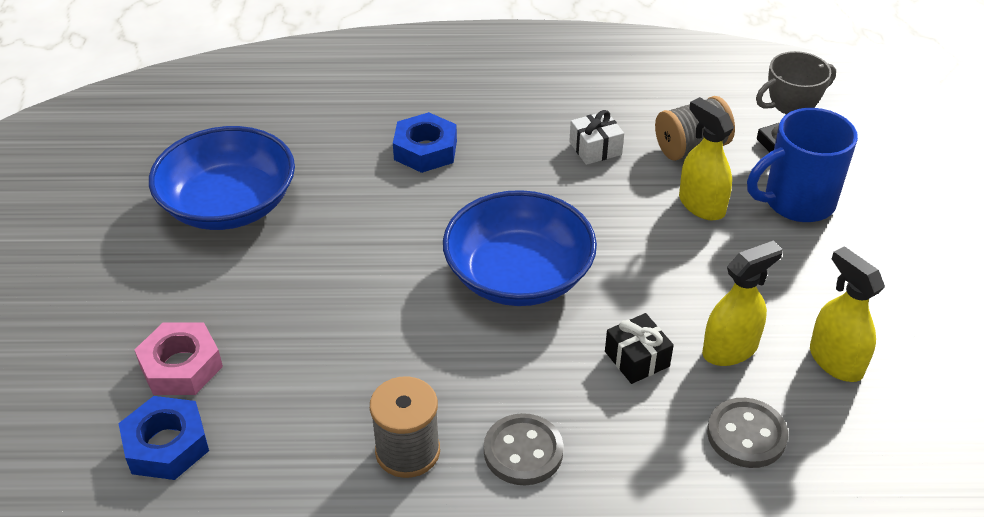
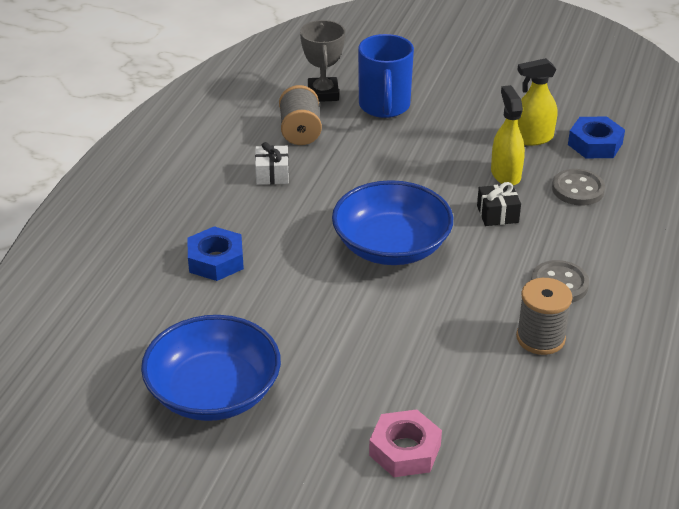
camera: 70 degrees left, 5 degrees down
(166, 445) = (488, 469): blue nut -> blue nut (595, 144)
(701, 205) = (364, 145): yellow spray bottle -> none

